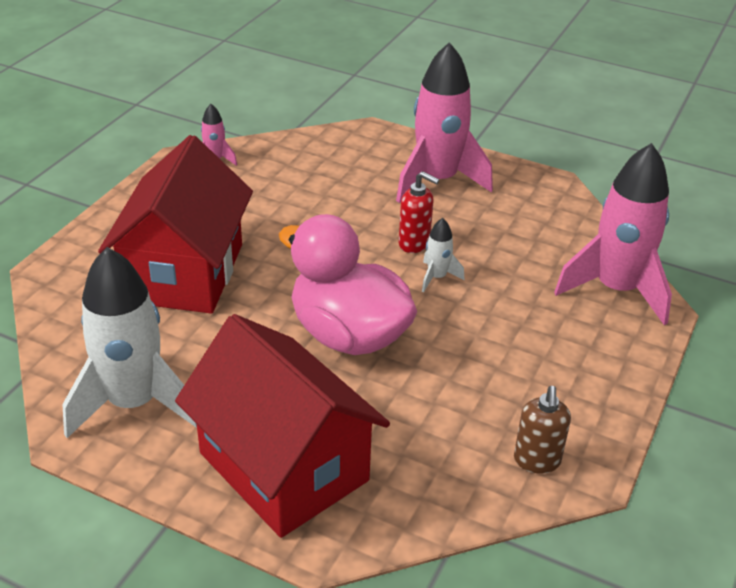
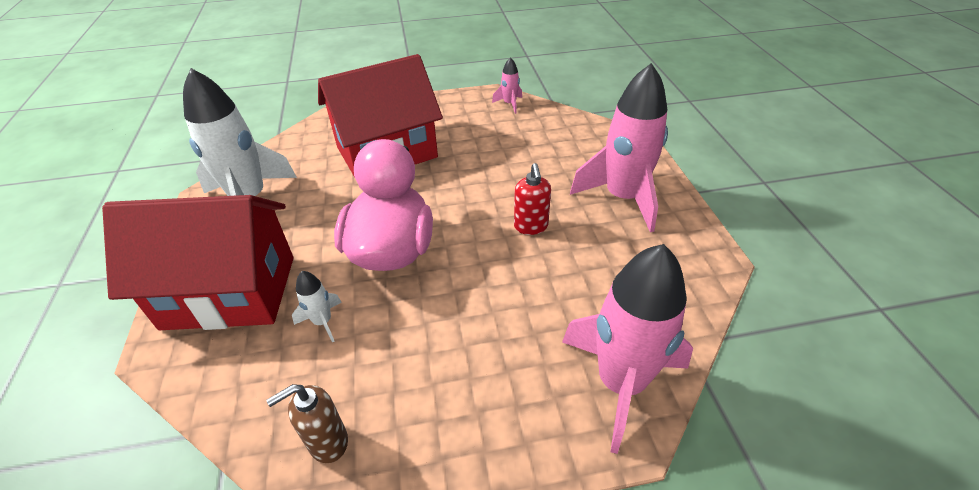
camera: 55 degrees right, 5 degrees up
(283, 466) = (230, 292): red house -> red house turned 75 degrees clockwise
(437, 277) = (504, 259): white rocket -> white rocket (323, 322)

